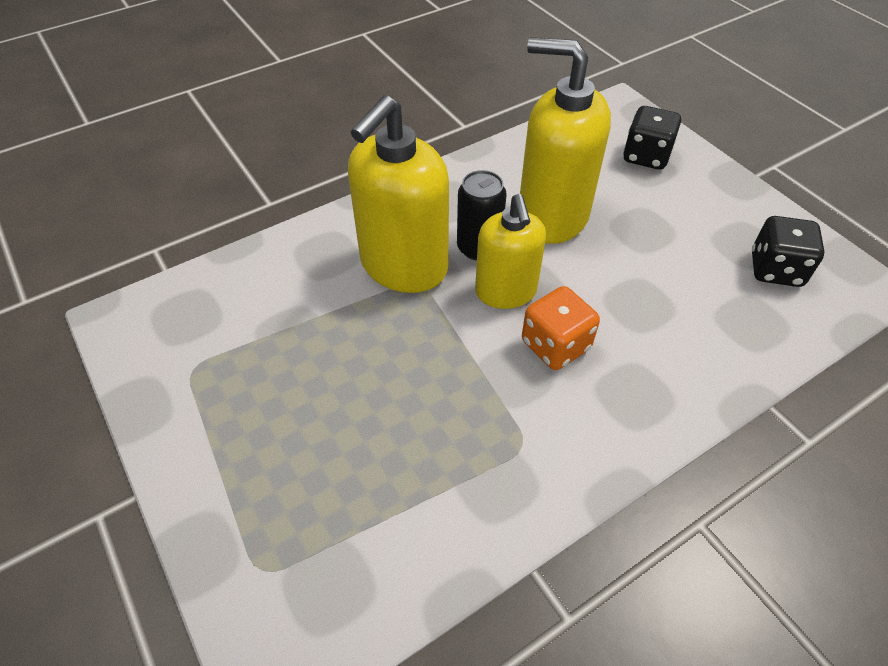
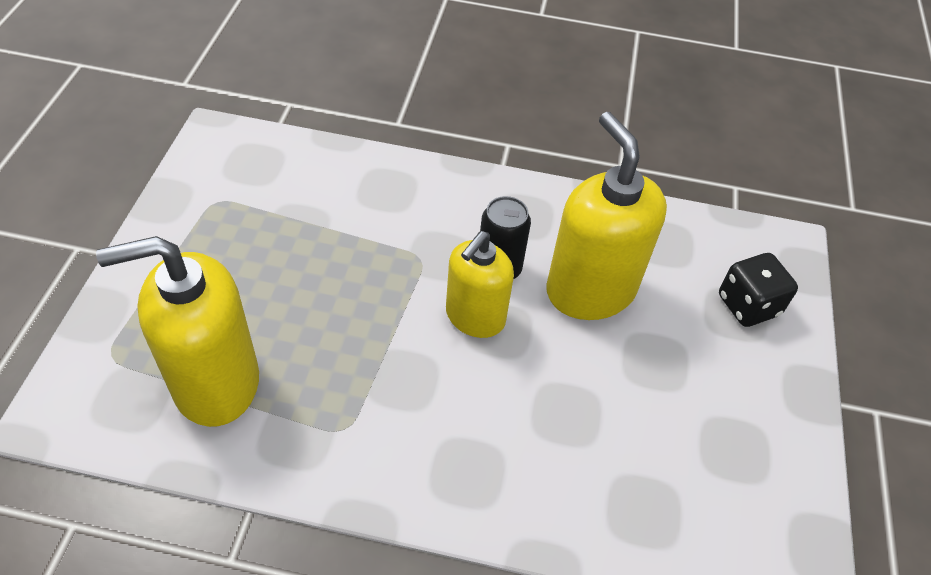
camera: 40 degrees right, 0 degrees up
(403, 266) = (427, 239): yellow soap dispenser -> yellow soap dispenser (215, 383)
(555, 345) = (458, 385): orange dice -> none
(775, 269) = (731, 491): black dice -> none

